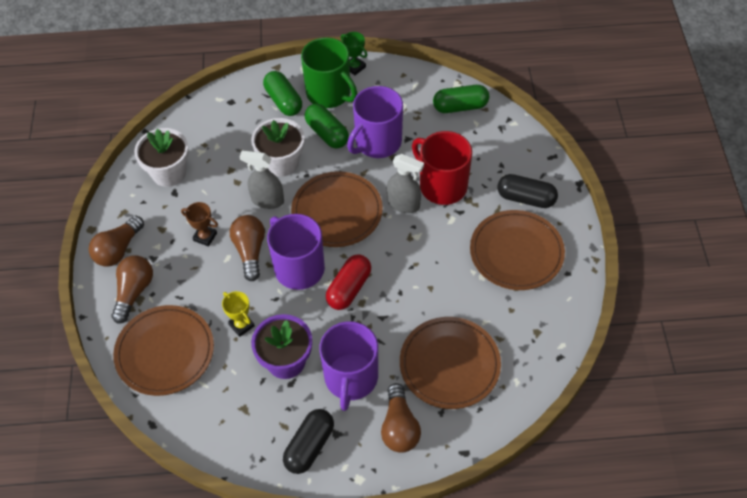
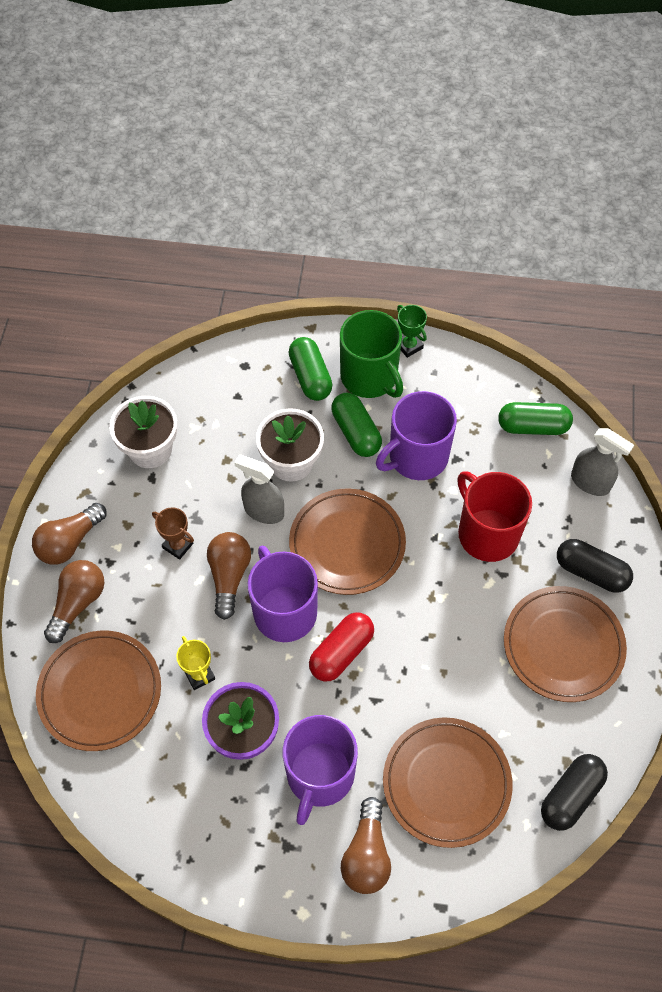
camera: 10 degrees right, 5 degrees up
(309, 446) = (251, 856): black capsule -> black capsule (571, 796)
(403, 204) = (433, 550): grey spray bottle -> grey spray bottle (590, 482)

